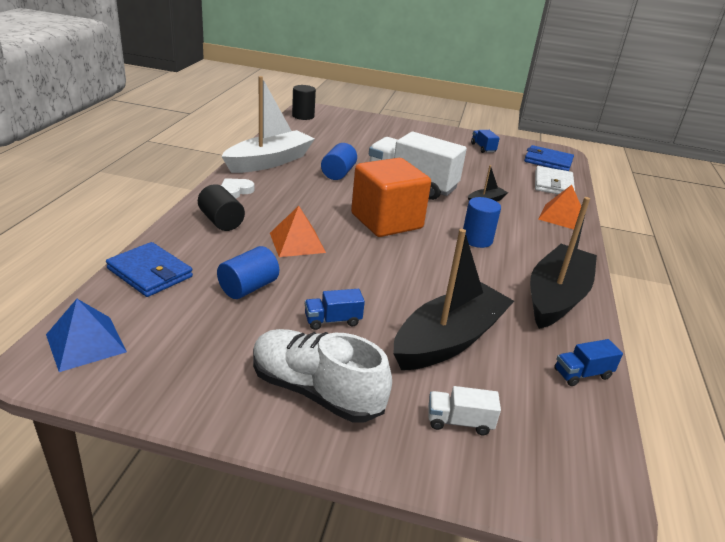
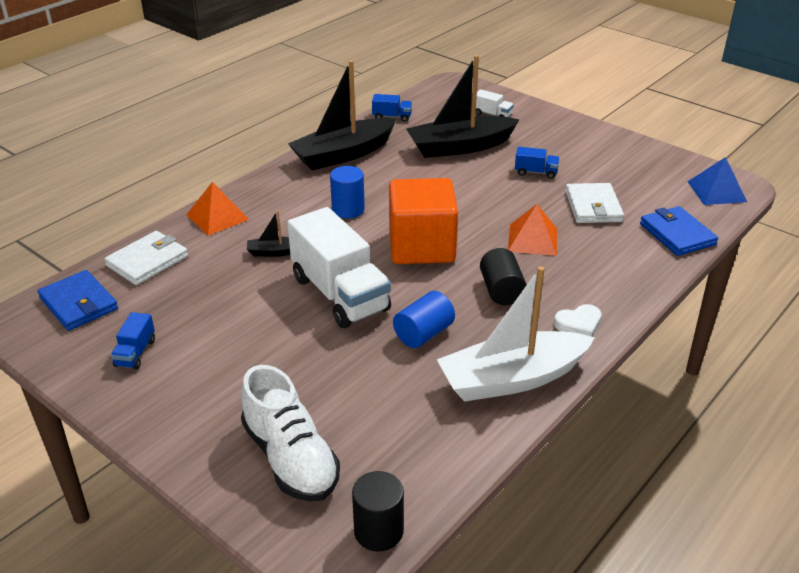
camera: 150 degrees left, 5 degrees up
(221, 221) = (604, 279): black cylinder -> black cylinder (501, 290)
(248, 287) = (593, 206): blue cylinder -> white wallet
(316, 391) = (567, 141): white shoe -> white shoe (290, 458)

